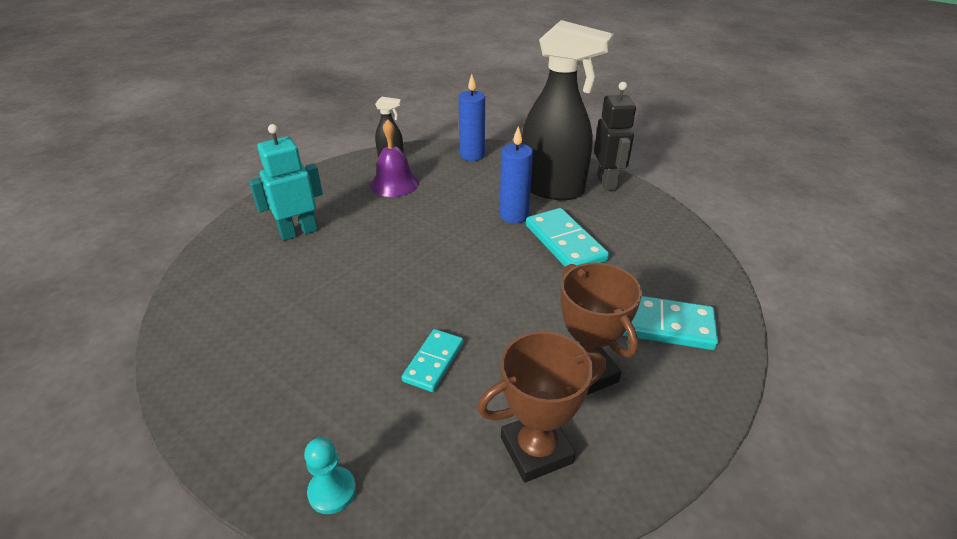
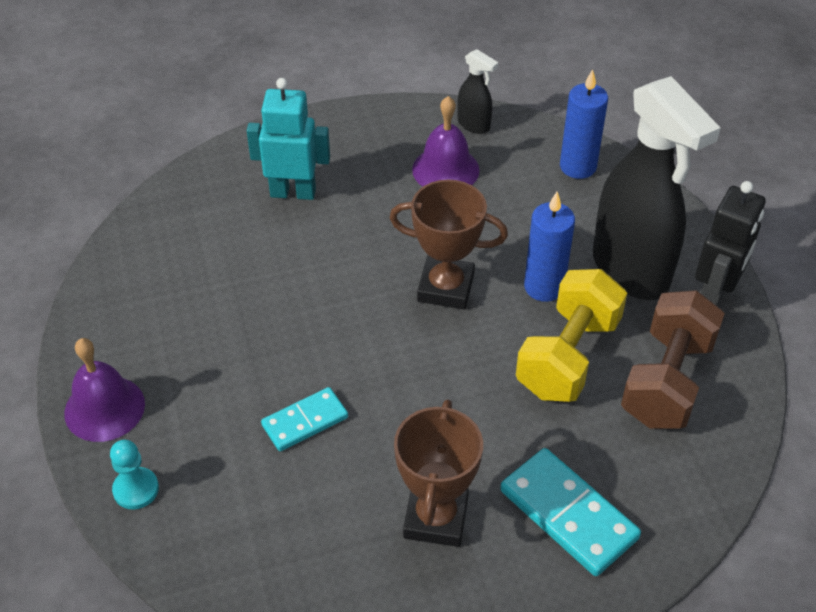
camera: 35 degrees right, 10 degrees up
(250, 442) = (104, 408): none -> purple bell
(536, 450) = (321, 560): brown trophy -> brown trophy (446, 288)
(565, 243) = (568, 356): turquoise domino -> yellow dumbbell
(629, 230) = (666, 381): none -> brown dumbbell

